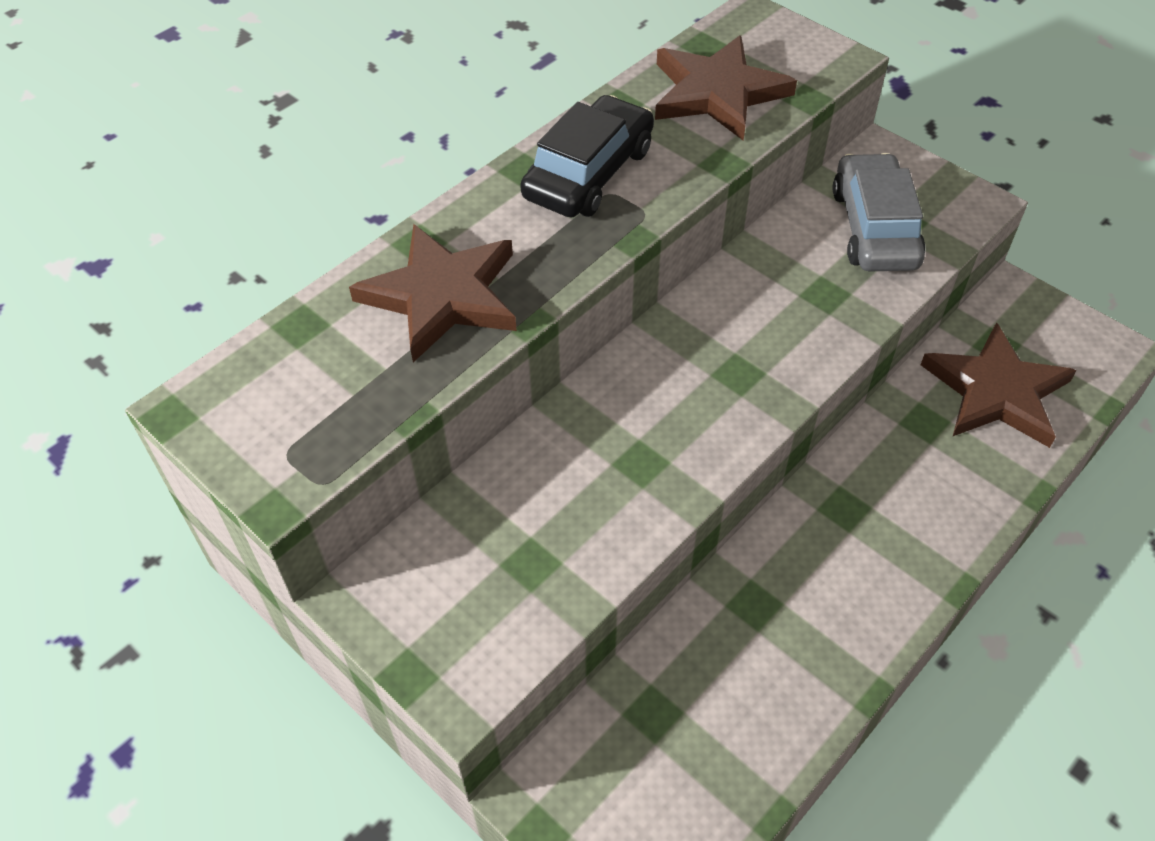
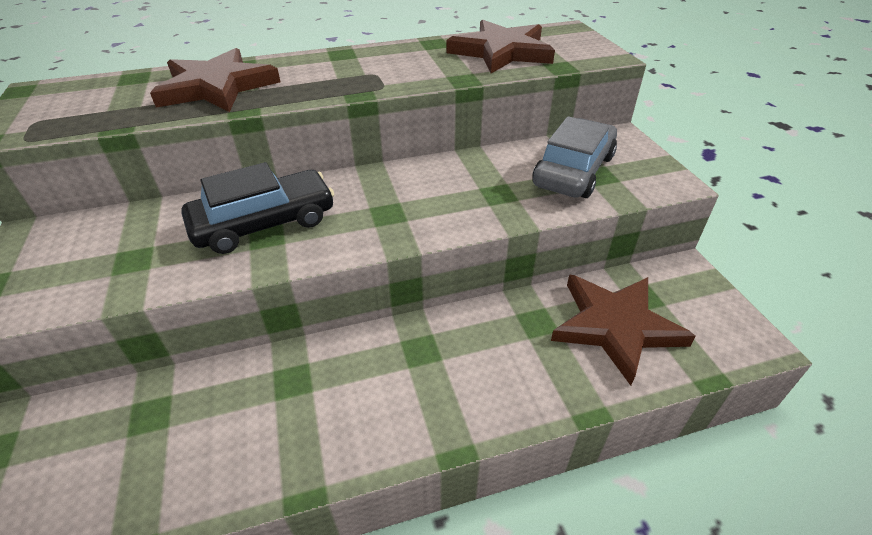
camera: 30 degrees right, 10 degrees down
(589, 173) = (374, 63): black car -> black car (264, 223)

